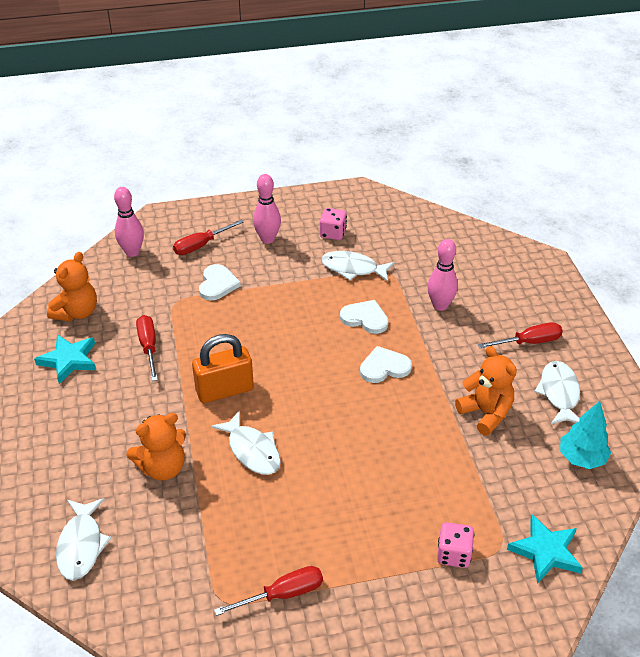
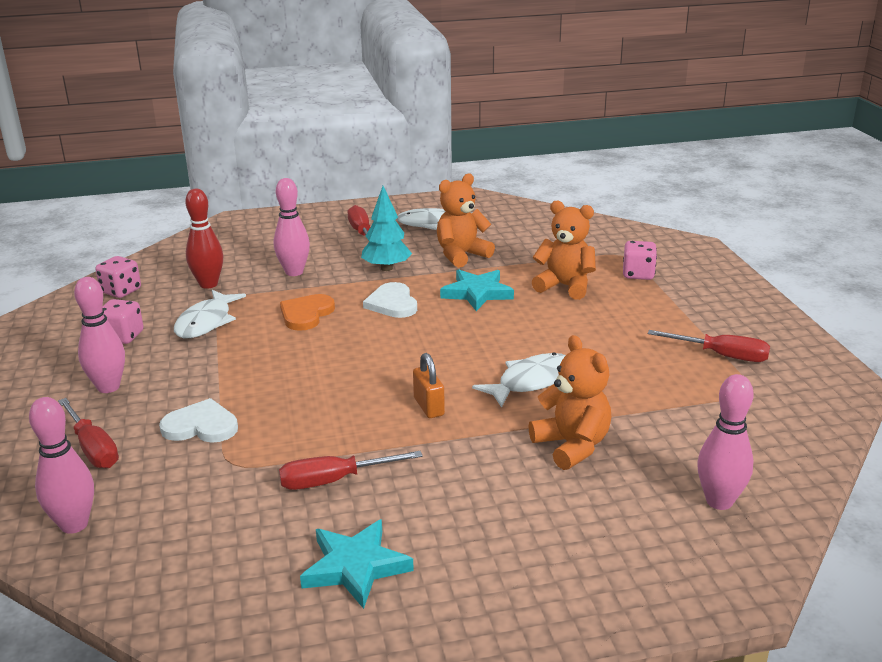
camera: 90 degrees left, 15 degrees down
(77, 312) = (228, 575): orange teddy bear -> orange teddy bear (565, 286)
(81, 545) = (719, 501): white fish -> pink bowling pin
(224, 390) = (428, 407): orange padlock -> orange padlock, size x0.57
(283, 594) = (722, 355): red screwdriver -> red screwdriver turned 135 degrees clockwise
(365, 318) = (306, 314): white heart -> orange heart
(401, 221) = (121, 291): none -> pink dice
(415, 261) = (208, 284): none -> red bowling pin
(545, 551) = (620, 239): turquoise star -> turquoise star (477, 293)
(581, 458) = (513, 220): turquoise tree -> turquoise tree (386, 268)

